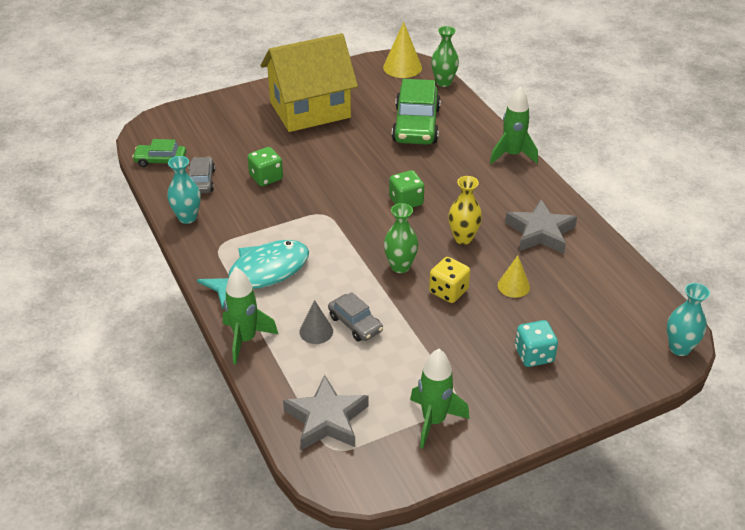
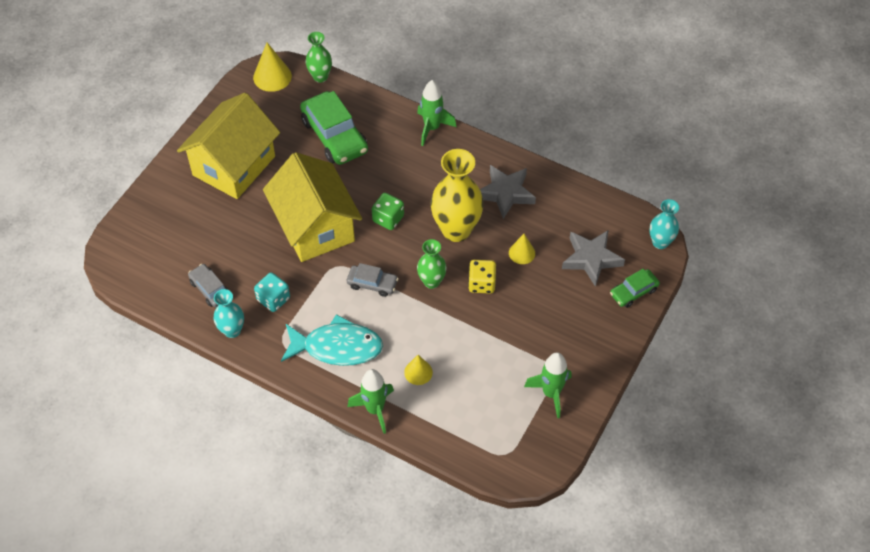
camera: 35 degrees left, 15 degrees up
(160, 160) = (155, 288): green car -> green car (633, 292)
(262, 274) = (337, 347): turquoise fish -> turquoise fish turned 75 degrees clockwise
(266, 178) = (260, 256): green dice -> none
(316, 331) = (418, 372): grey cone -> yellow cone
(326, 419) = (483, 435): grey star -> grey star (591, 259)
(334, 179) = (315, 227): none -> yellow house
(355, 323) = (440, 349): grey car -> grey car (372, 284)
(463, 238) = (456, 230): yellow vase -> yellow vase, size x1.81
(534, 355) = (575, 303): turquoise dice -> turquoise dice (273, 299)

